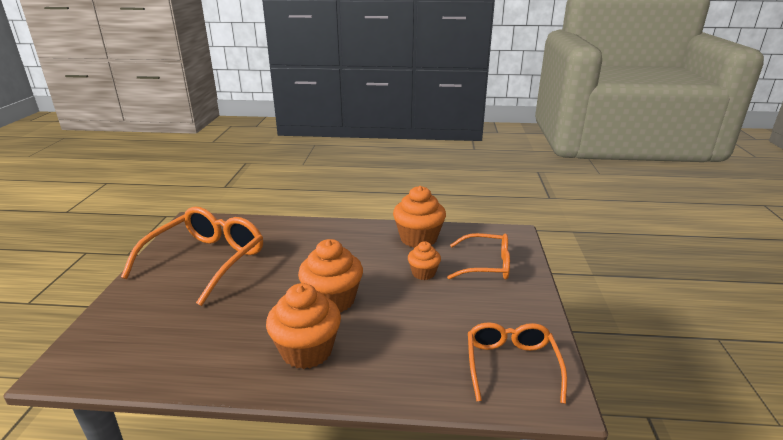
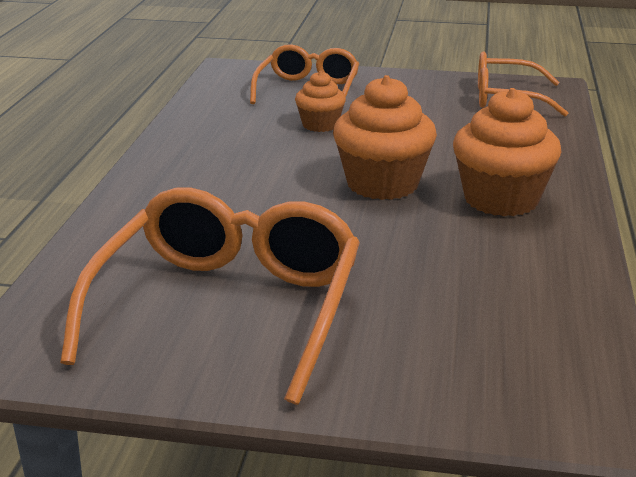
camera: 85 degrees left, 0 degrees up
(206, 261) = (228, 308): orange glasses -> orange glasses turned 75 degrees clockwise
(418, 238) = (217, 122): orange cupcake -> none

